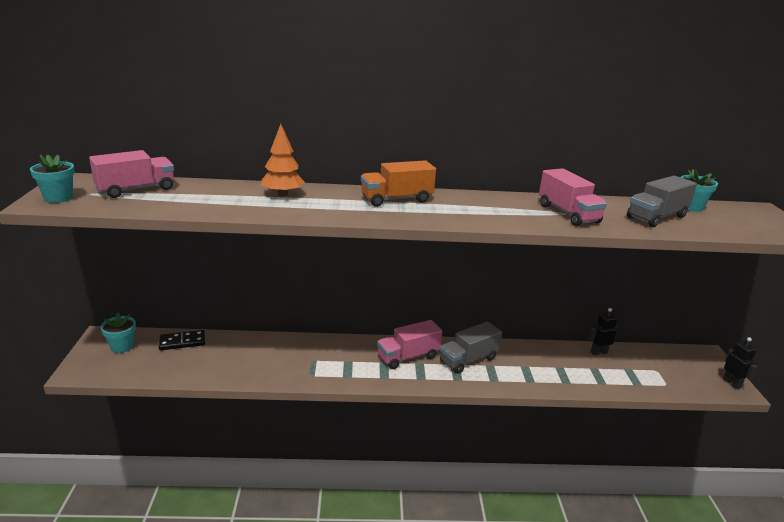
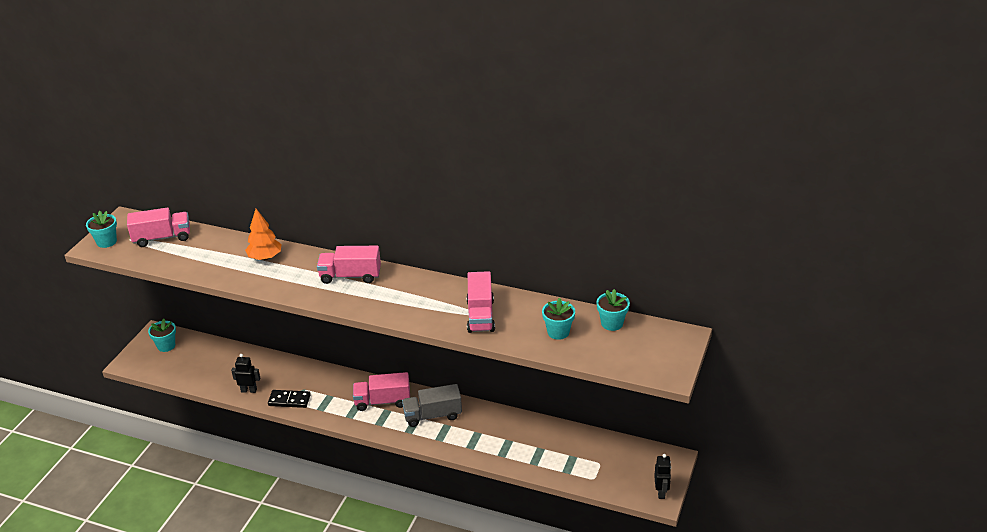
camera: 25 degrees right, 10 degrees up
(182, 342) = (211, 350): black domino -> black domino (289, 400)
(396, 199) = (350, 276): orange truck -> pink truck
(598, 352) = (561, 433): black robot -> black robot (249, 390)
(656, 217) = (558, 332): grey truck -> turquoise flower pot

